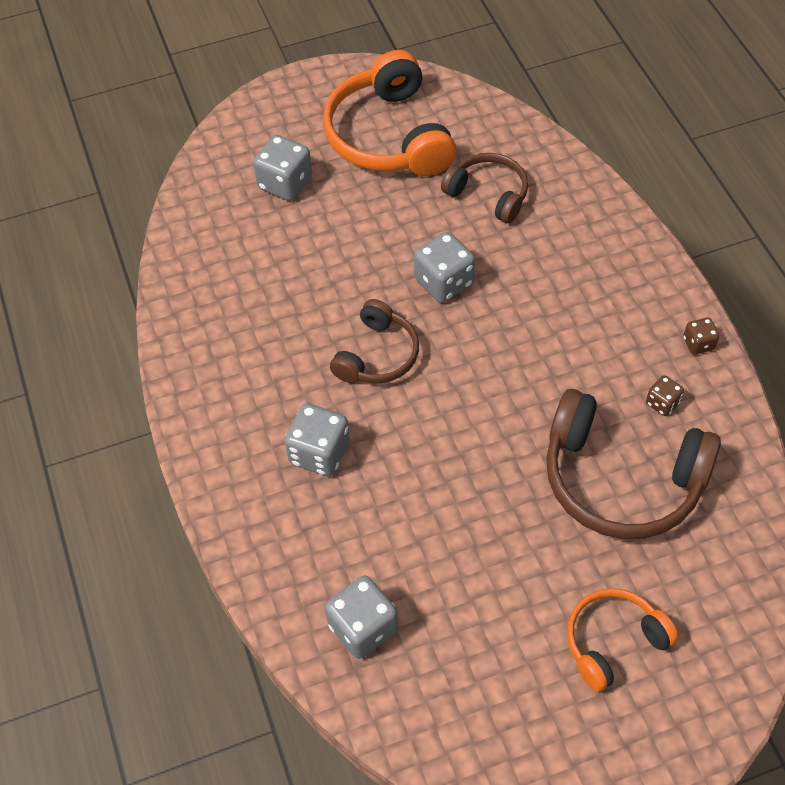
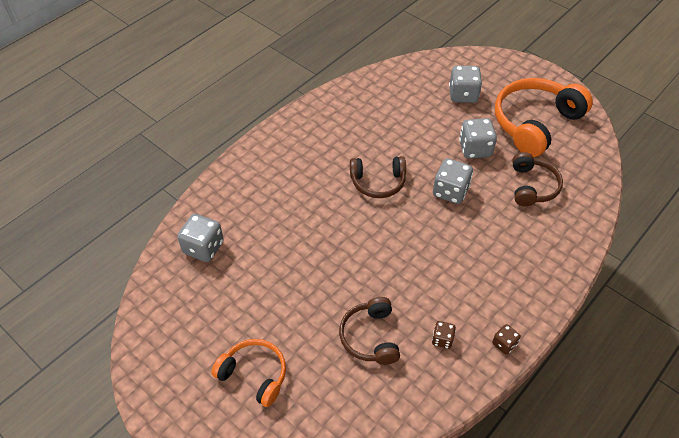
camera: 60 degrees right, 5 degrees down
(319, 453) = (299, 184): grey dice -> grey dice (475, 149)
(621, 479) = (370, 337): brown headphones -> brown headphones, size x0.58

